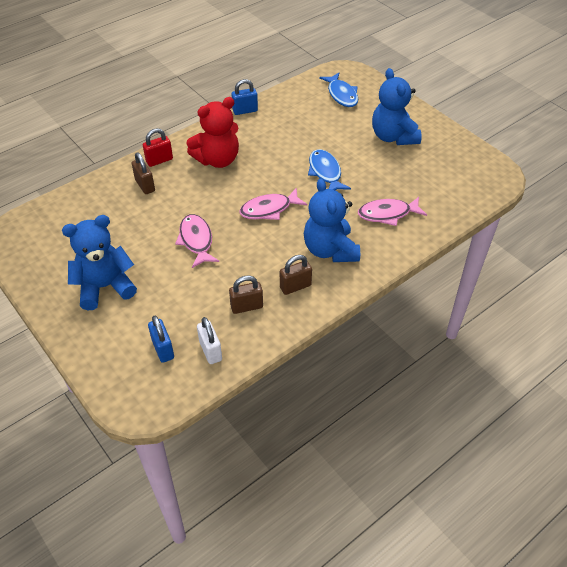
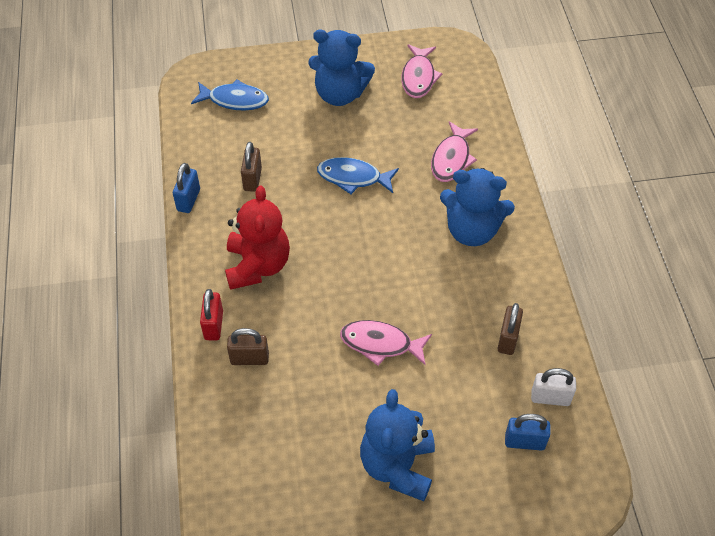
camera: 60 degrees left, 5 degrees up
(269, 209) = (376, 254): pink fish -> pink fish (418, 77)
(295, 286) = (504, 284): brown padlock -> brown padlock (252, 179)

